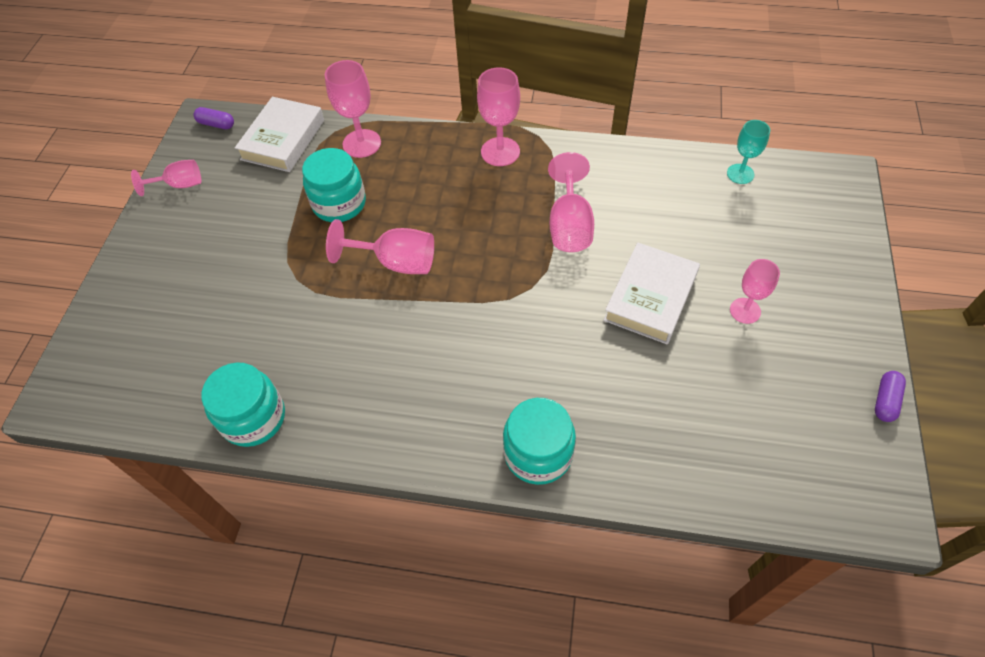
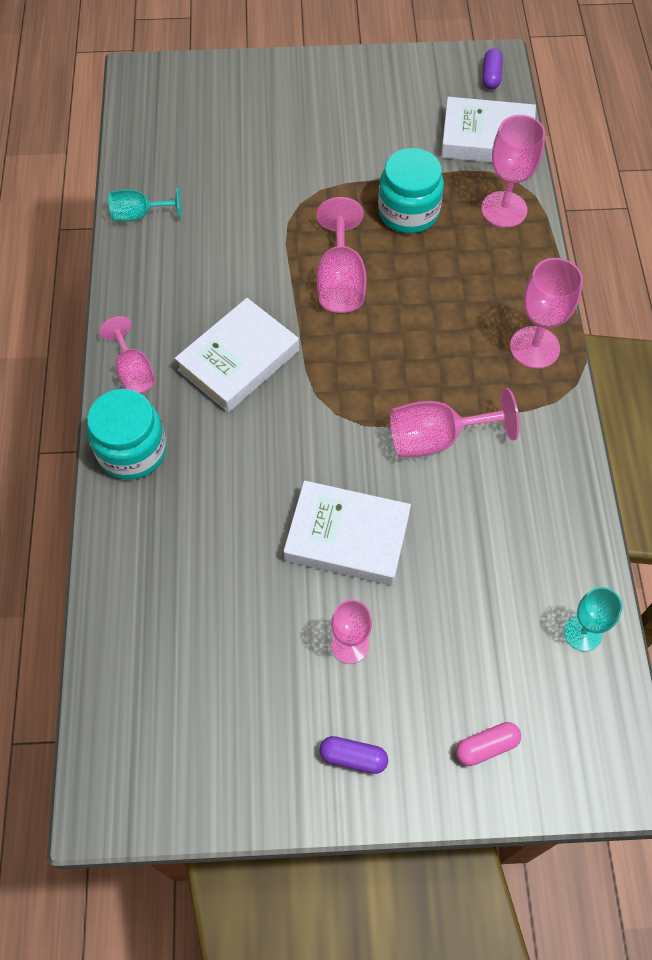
camera: 75 degrees right, 5 degrees up
(179, 185) = (396, 75): pink goblet -> pink goblet (133, 371)
(253, 418) = (139, 215): turquoise jar -> turquoise goblet
(459, 351) = (239, 360): none -> white book
(825, 242) = (486, 746): none -> pink capsule
(885, 401) = (247, 812): purple capsule -> purple capsule (353, 757)

